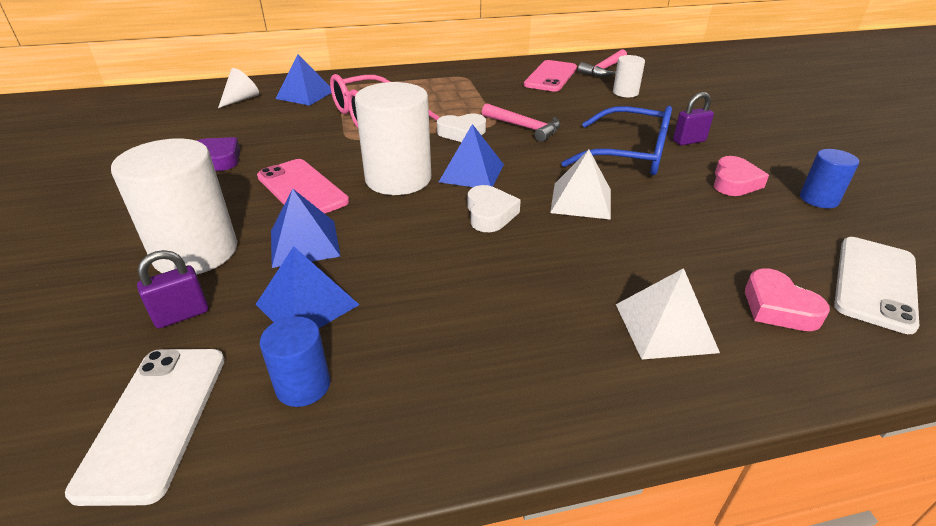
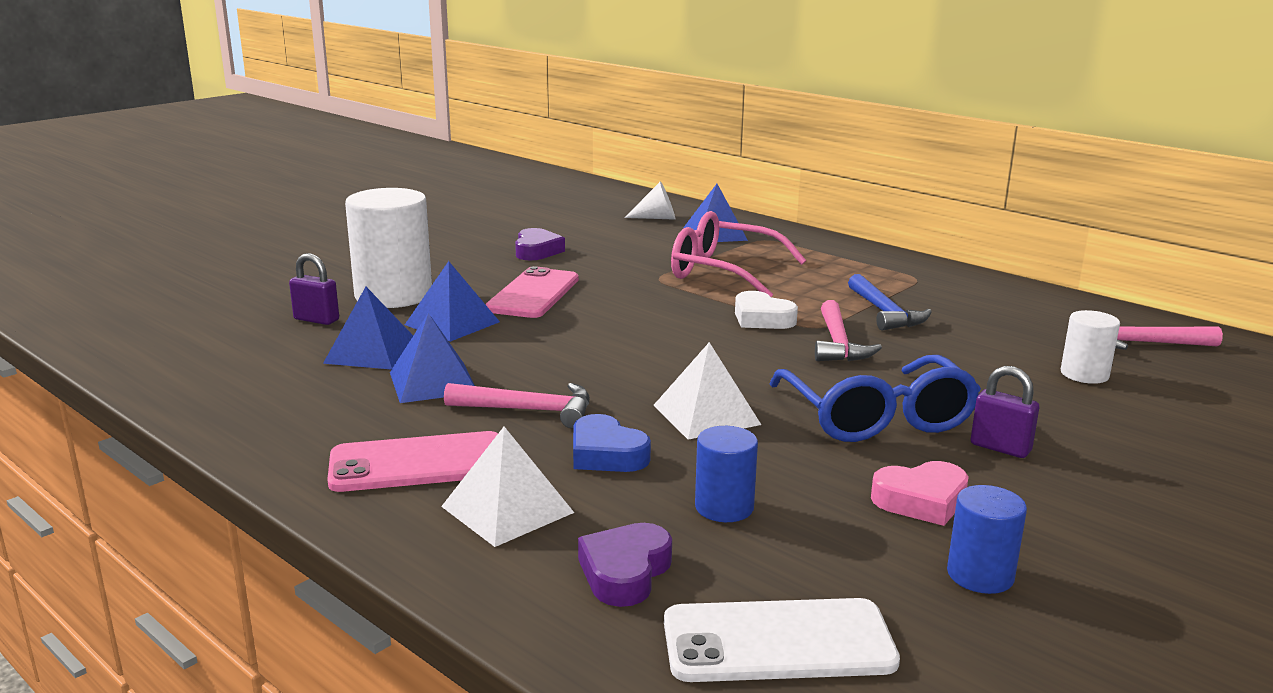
camera: 55 degrees right, 15 degrees down
(155, 420) = (210, 352): white phone -> none
(303, 385) = (279, 382): blue cylinder -> blue cylinder (724, 507)
(398, 179) = (611, 322): white cylinder -> none
(471, 173) = (678, 348): blue pyramid -> blue pyramid (432, 382)
(490, 214) = (606, 378): white heart -> none
(499, 101) = (885, 313): none -> blue hammer
(511, 263) = (529, 410): none -> pink hammer
(551, 76) = (1031, 319): pink phone -> pink phone (418, 463)
(608, 256) = (606, 454): none -> blue heart
(778, 307) = (625, 572): pink heart -> purple heart

